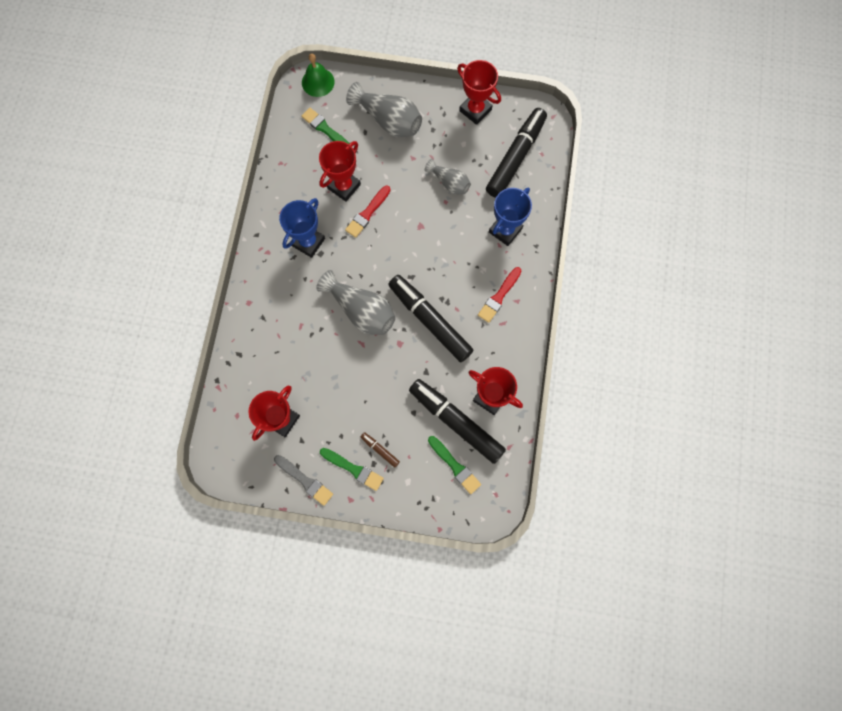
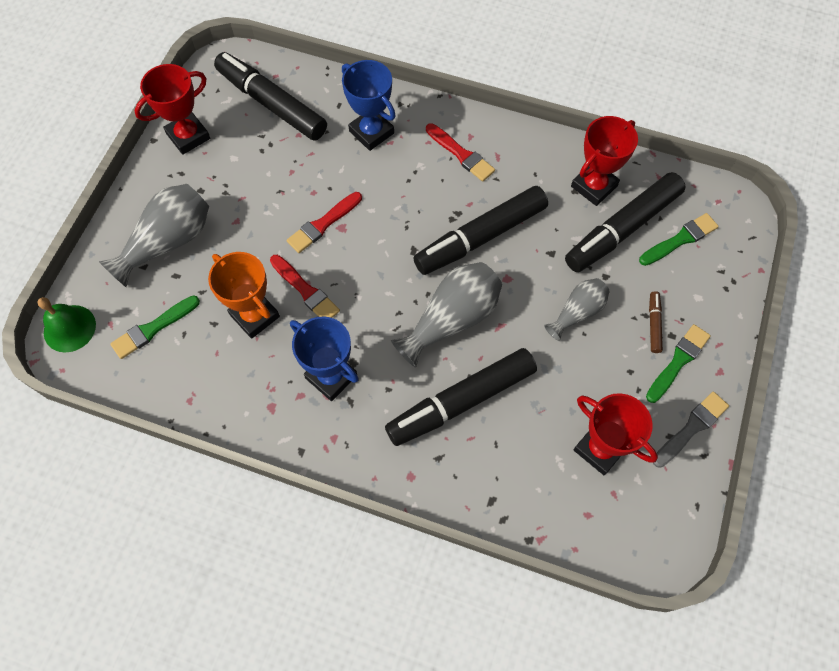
camera: 80 degrees left, 10 degrees down
(303, 326) = (461, 401): none -> black marker
(344, 186) = (254, 315): red trophy -> orange trophy
(380, 450) = (654, 324): brown marker -> brown marker turned 135 degrees clockwise
(420, 213) = (323, 224): none -> red brush
(449, 183) = (287, 183): grey vase -> grey vase (577, 312)

